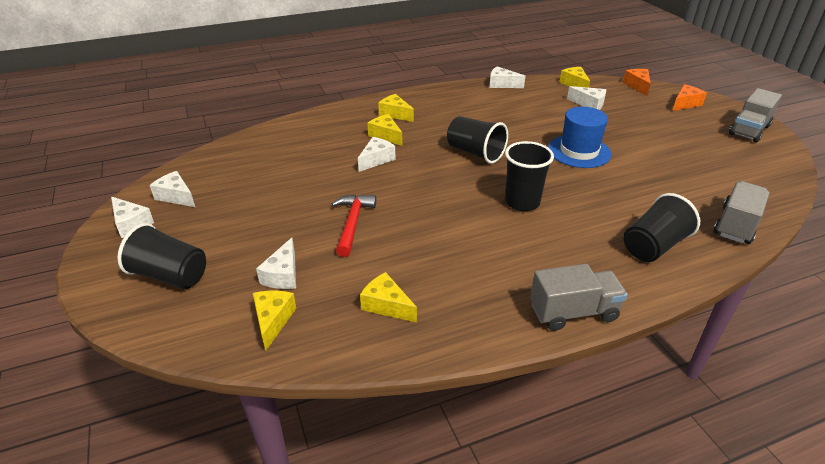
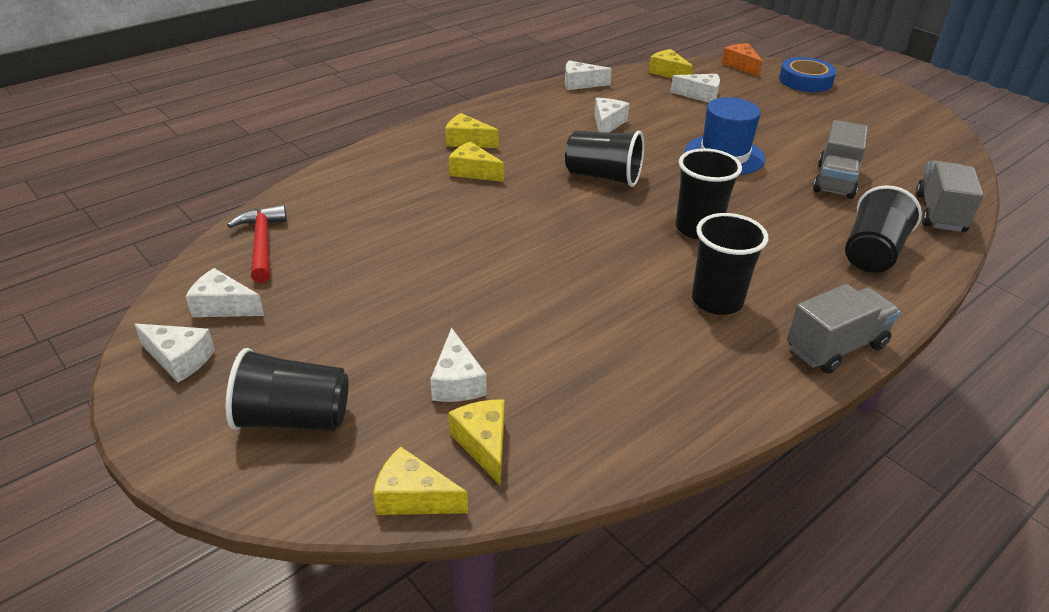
camera: 20 degrees left, 0 degrees up
(352, 223) = (505, 295): red hammer -> red hammer (262, 244)
(376, 160) = (482, 206): white cheese -> white cheese (607, 124)
(386, 305) = (618, 389): yellow cheese -> yellow cheese (413, 497)
(501, 258) = (717, 301): none -> black cup
(685, 104) = (805, 81): orange cheese -> blue tape
(749, 130) = (889, 103): grey truck -> grey truck (835, 181)

